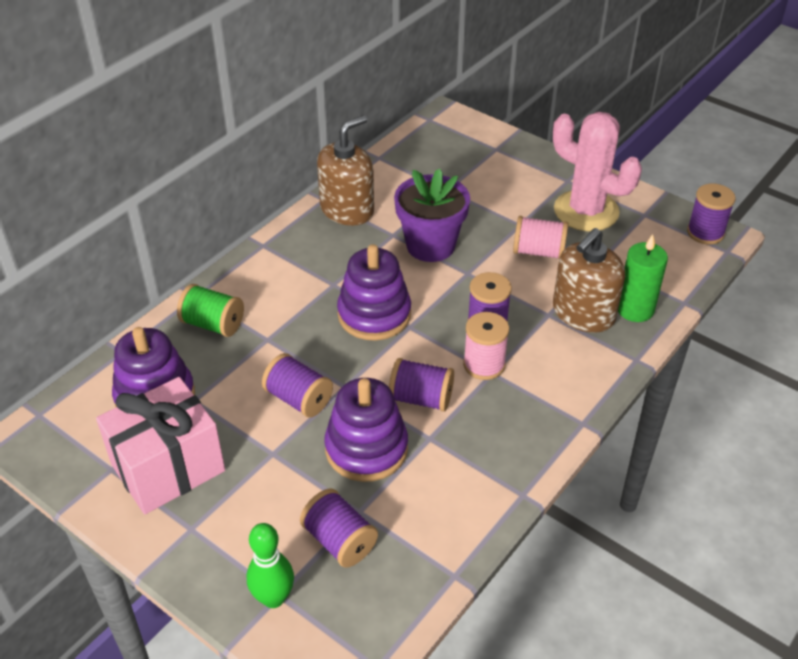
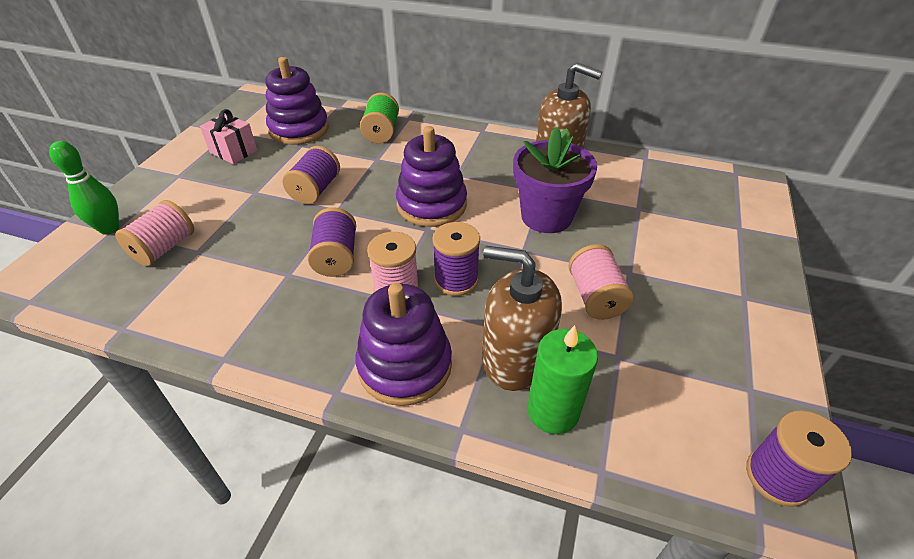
camera: 70 degrees right, 0 degrees up
(168, 467) = (233, 151): pink gift -> pink gift, size x0.55
(339, 540) = (164, 248): purple spool -> pink spool
(366, 448) = (267, 239): purple stacking toy -> purple stacking toy (405, 365)
(586, 211) = (702, 325): pink cactus -> none

